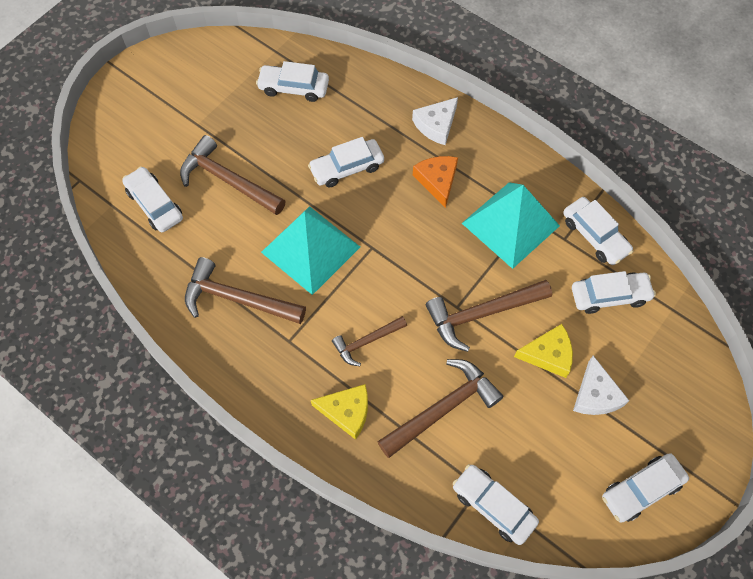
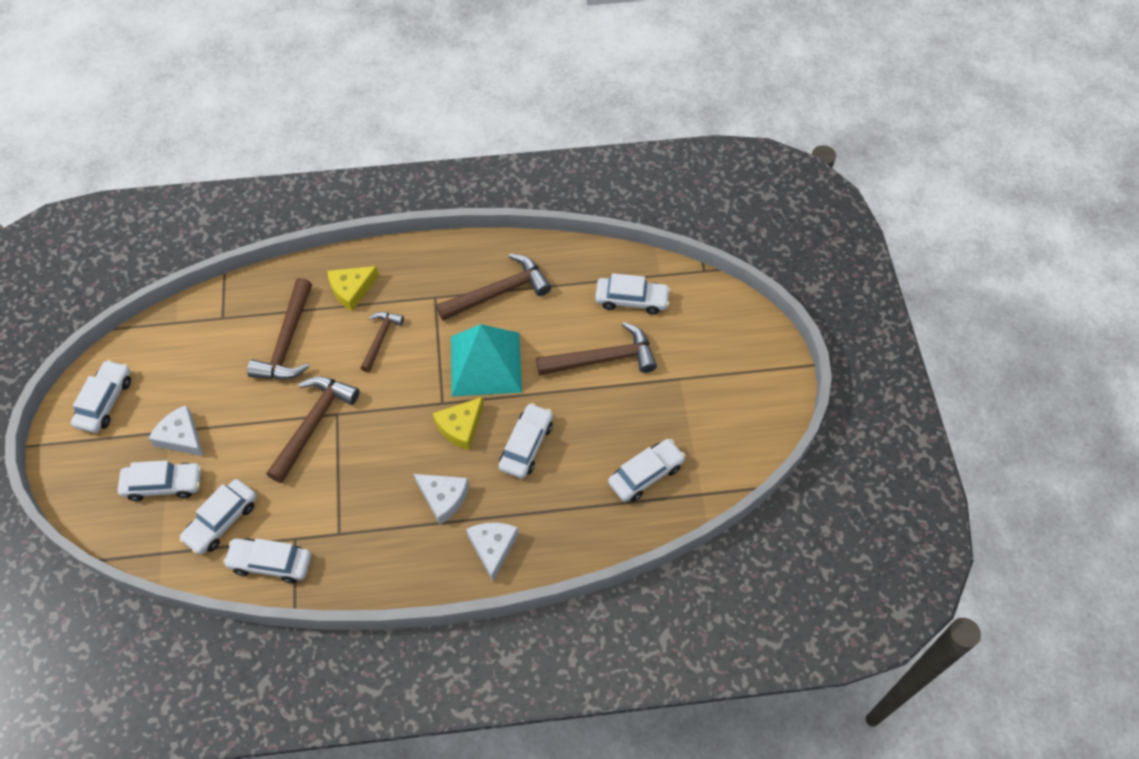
camera: 135 degrees right, 5 degrees down
(437, 181) = (443, 498): orange cheese -> white cheese
(493, 506) = (204, 315): white car -> white car (163, 485)
(510, 224) = (350, 512): turquoise pyramid -> none
(548, 354) = (238, 436): yellow cheese -> yellow cheese (460, 427)

